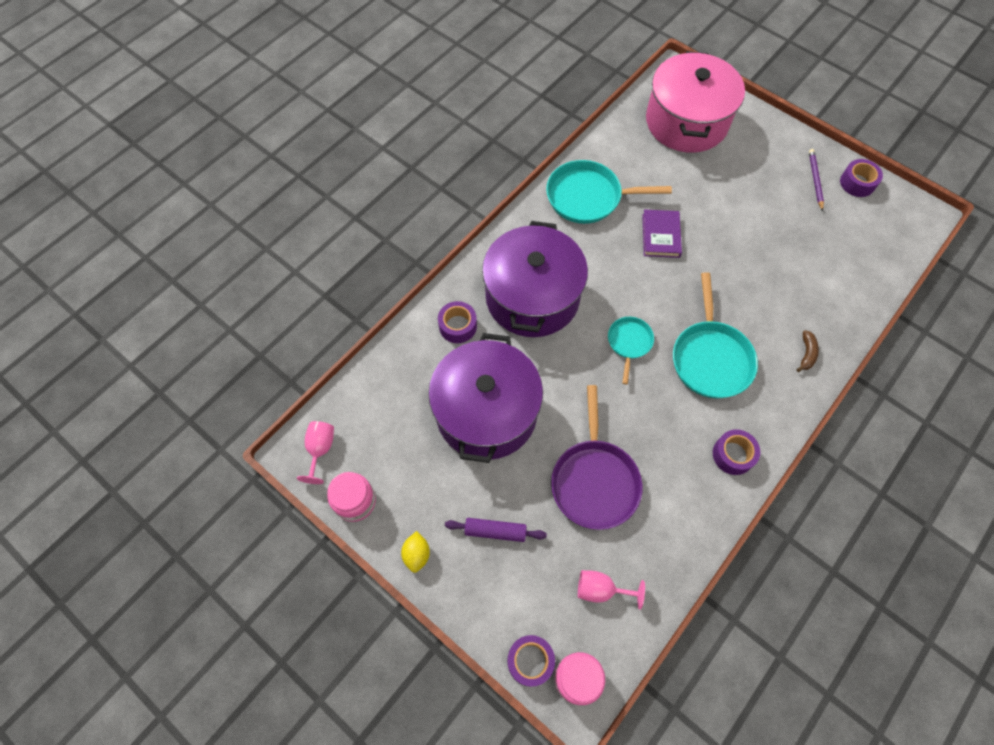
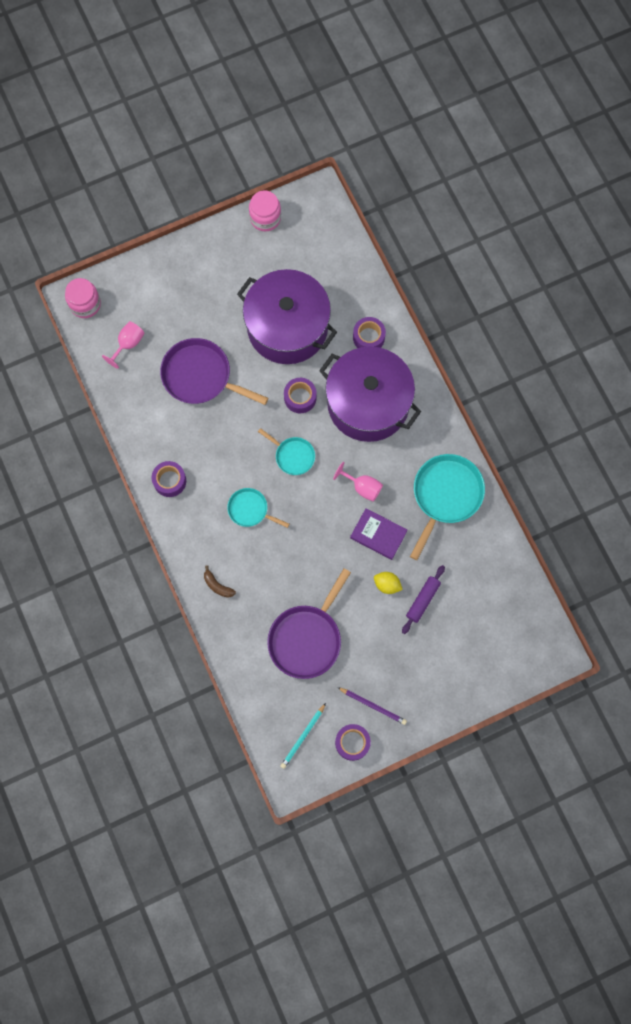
camera: 115 degrees right, 10 degrees up
(320, 449) = (314, 209): pink goblet -> pink goblet (362, 487)
(417, 554) = (210, 242): yellow lemon -> yellow lemon (387, 585)
(495, 531) = (199, 296): purple rolling pin -> purple rolling pin (422, 600)
(530, 661) = (109, 282): purple tape -> purple tape (300, 398)
(686, 122) = (491, 629): pink pot -> none
(710, 358) = (250, 510): turquoise pan -> turquoise pan, size x0.56
(798, 254) = (307, 639): none -> purple pan
(883, 221) = (303, 737): none -> turquoise pencil

